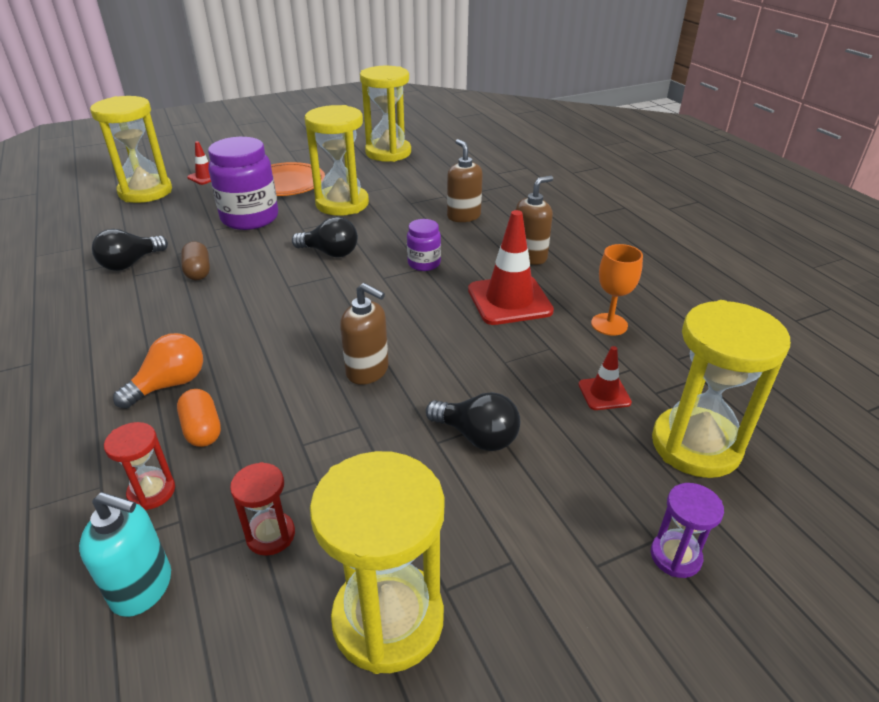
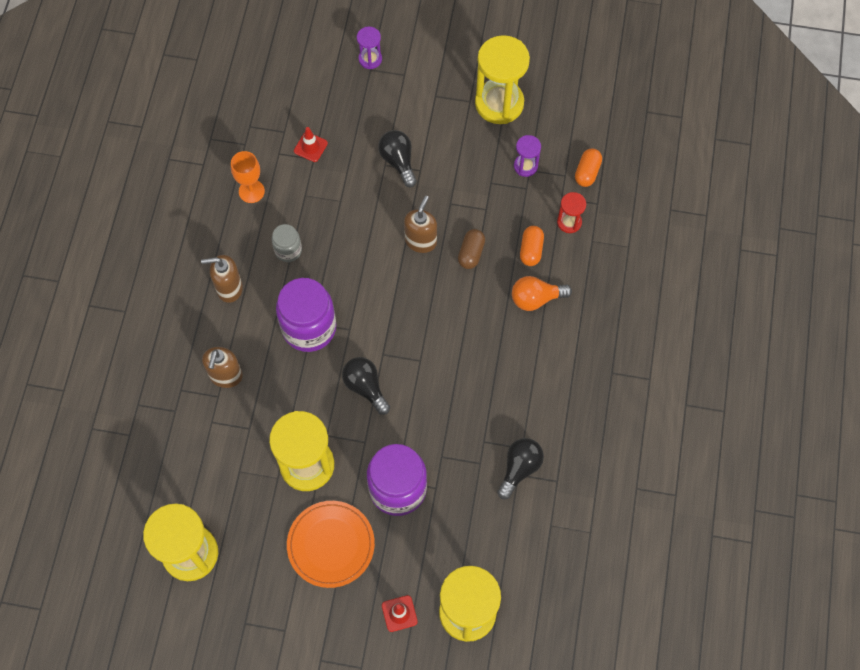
camera: 145 degrees left, 30 degrees up
(130, 263) = (519, 468): black light bulb -> black light bulb turned 45 degrees counterclockwise
(142, 588) = (587, 172): turquoise soap dispenser -> orange capsule
(198, 271) = (474, 422): brown capsule -> brown capsule (471, 253)
(270, 535) = (525, 166): red hourglass -> purple hourglass
(368, 371) = (421, 241): brown soap dispenser -> brown soap dispenser turned 45 degrees clockwise
(424, 263) = (309, 328): purple jar -> purple jar, size x1.94
(509, 300) = (288, 250): red traffic cone -> grey jar
(695, 445) = (302, 94): yellow hourglass -> none

